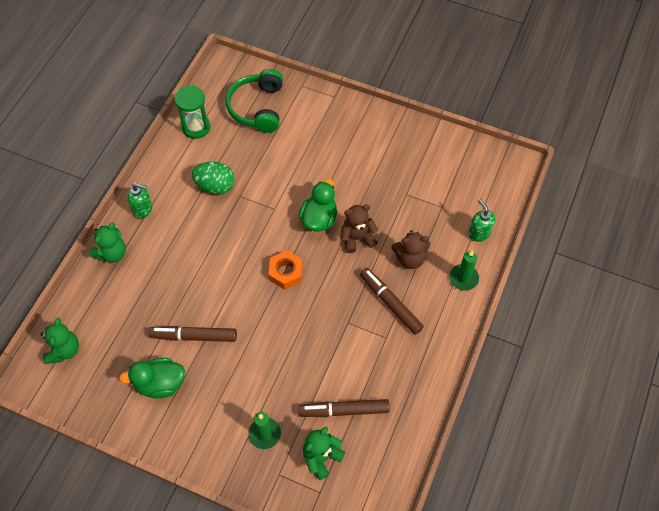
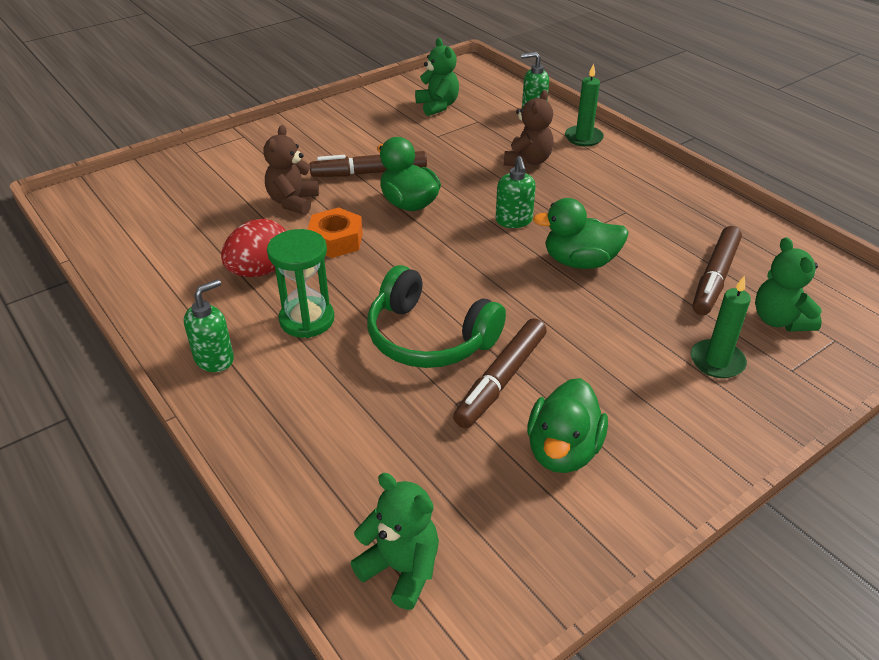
camera: 60 degrees left, 20 degrees down
(112, 253) = (259, 426): green teddy bear -> green teddy bear (437, 106)
(196, 127) = (138, 255): green hourglass -> green hourglass (307, 320)
(215, 186) = (260, 271): green egg -> red egg
(257, 108) = (181, 194): green headphones -> green headphones (429, 337)
(286, 272) = (465, 256): orange nut -> orange nut (336, 240)
(315, 332) = (579, 262): none -> green duck
(336, 281) = (514, 221): none -> green soap dispenser
(357, 238) = (465, 186): brown teddy bear -> brown teddy bear (293, 202)
(390, 303) = (579, 193): brown marker -> brown marker (369, 173)

